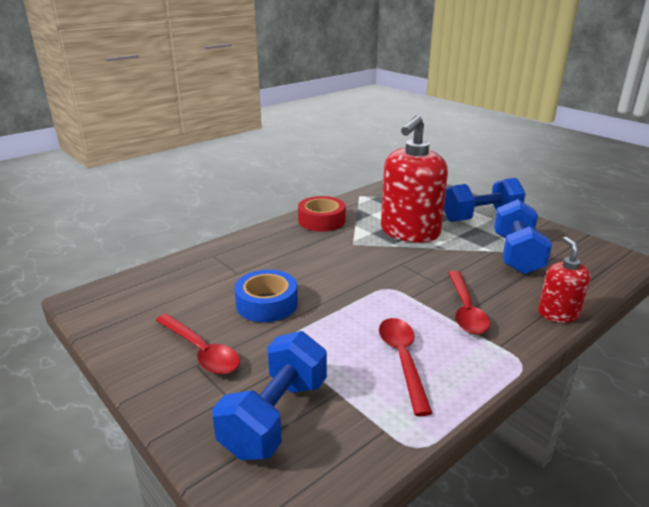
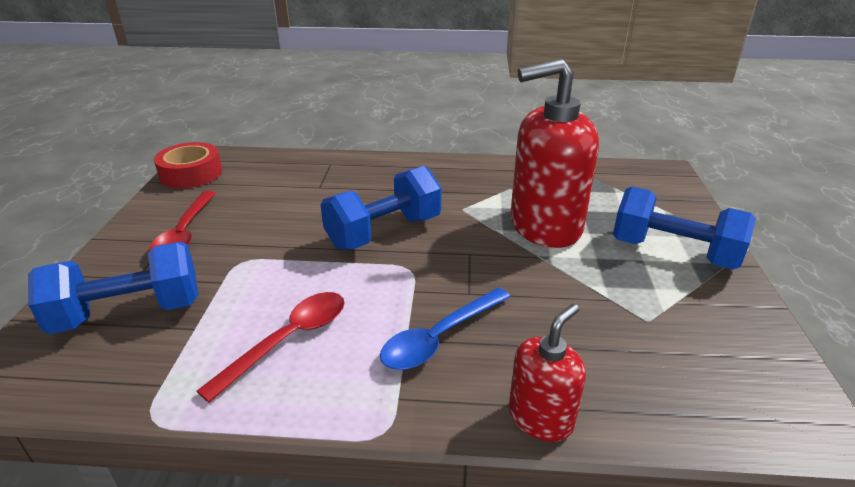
camera: 45 degrees right, 5 degrees up
(267, 304) = (290, 223): blue tape -> none
(321, 220) = (475, 173): red tape -> red tape (191, 174)
(465, 310) = (439, 338): red spoon -> blue spoon
(516, 255) = (632, 319): blue dumbbell -> blue dumbbell (384, 232)

